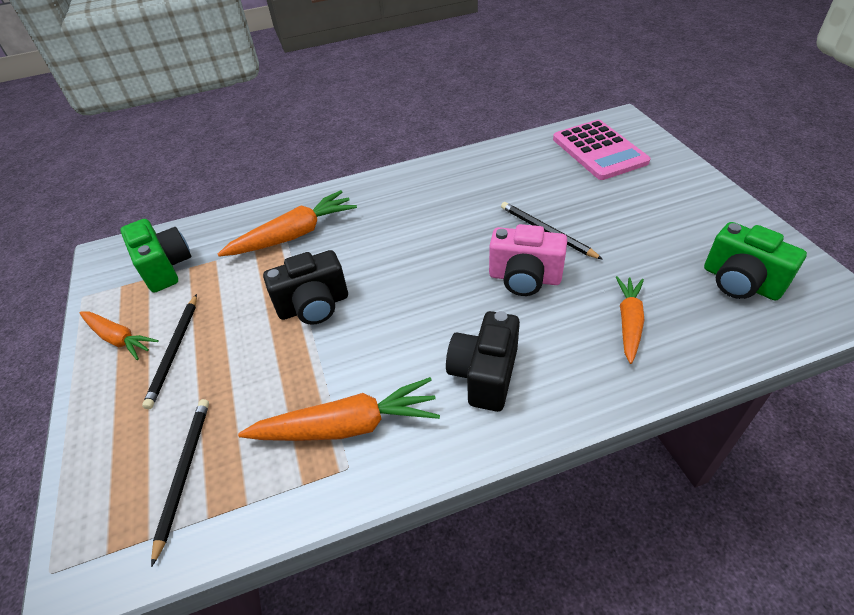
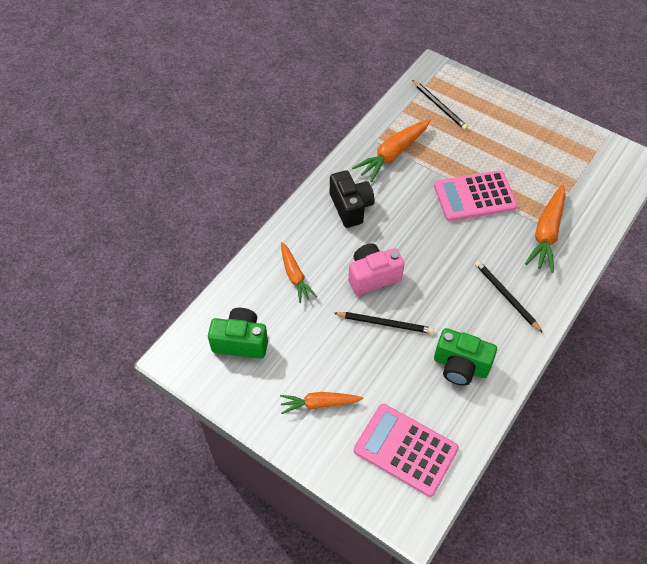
camera: 140 degrees right, 10 degrees up
(119, 338) = (550, 130): orange carrot -> orange carrot (319, 403)
(165, 268) = (590, 173): green camera -> green camera (460, 366)
(174, 351) = (513, 140): black pencil -> black pencil (506, 296)
(314, 306) = (474, 196): black camera -> pink calculator

